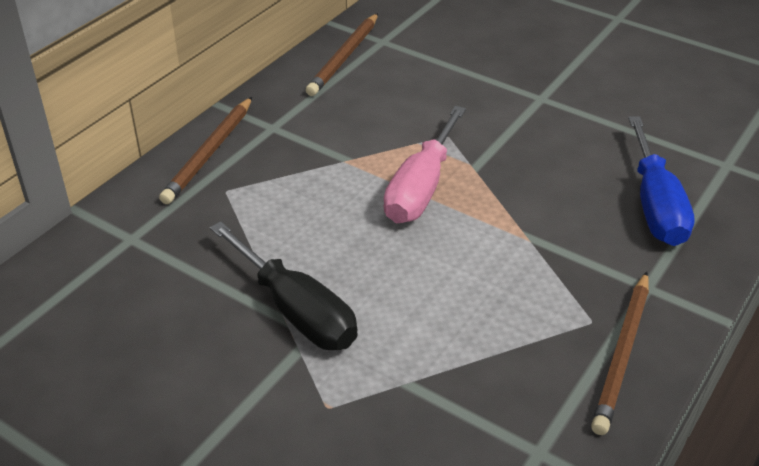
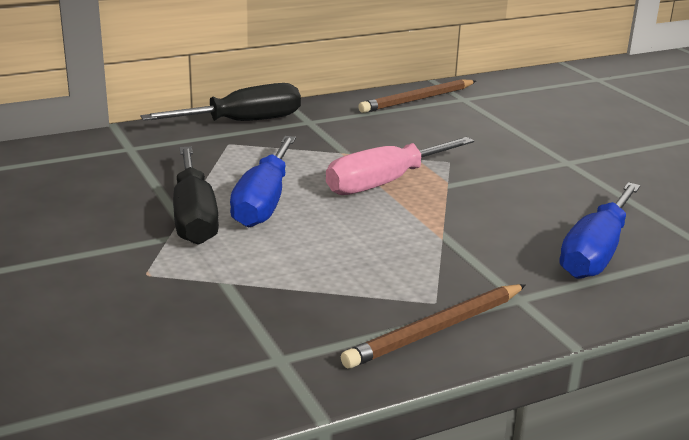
camera: 30 degrees right, 15 degrees down
(209, 153) = (243, 122): brown pencil -> black screwdriver
(340, 261) = (263, 202): none -> blue screwdriver

